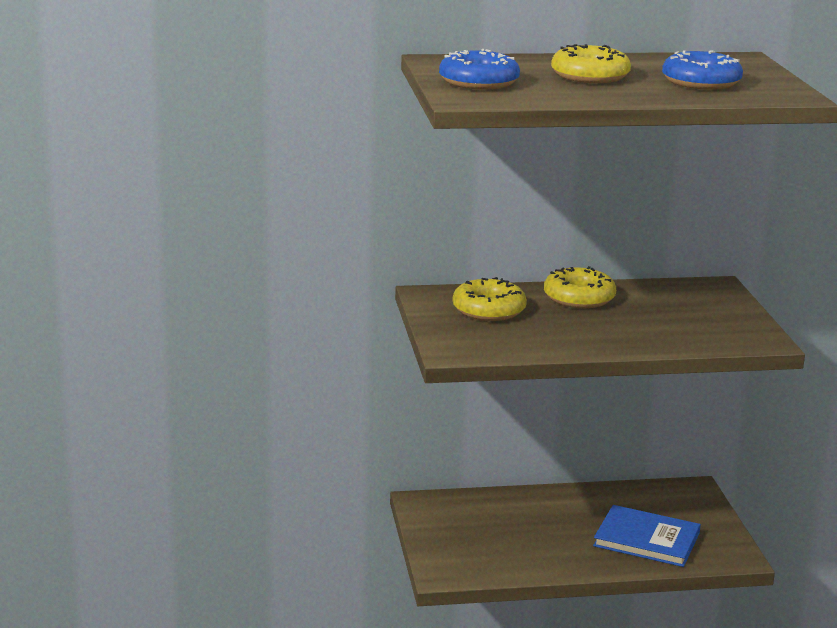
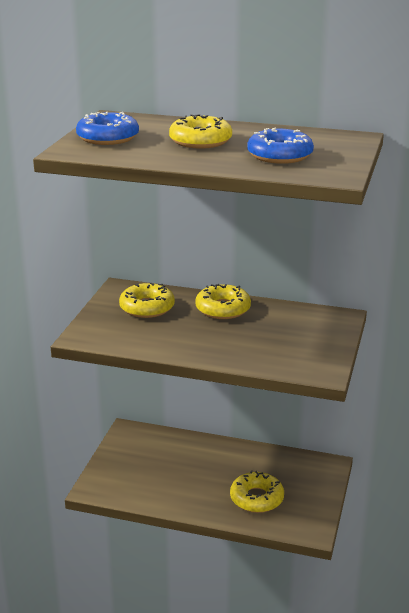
camera: 25 degrees right, 5 degrees up
(646, 539) = (256, 498): blue book -> yellow donut

